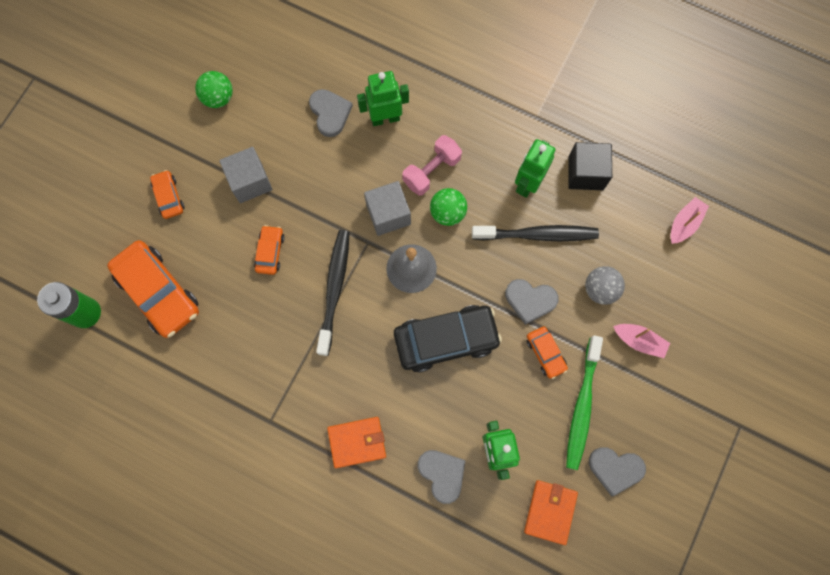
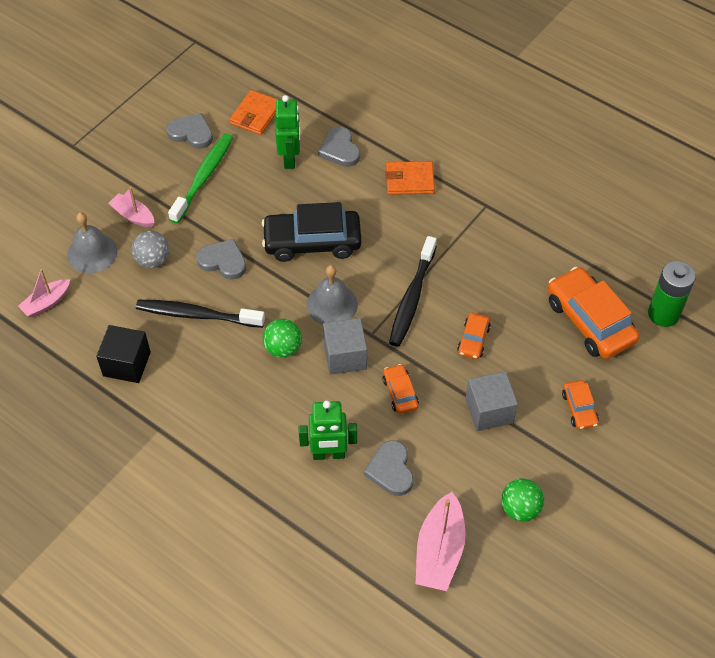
camera: 170 degrees left, 20 degrees down
(281, 53) = (439, 551): none -> pink boat
(431, 171) = (289, 391): pink dumbbell -> none
(527, 183) = (191, 363): green robot -> none
(545, 353) = (222, 219): orange car -> orange car (400, 393)
(663, 288) = (92, 253): none -> grey bell

